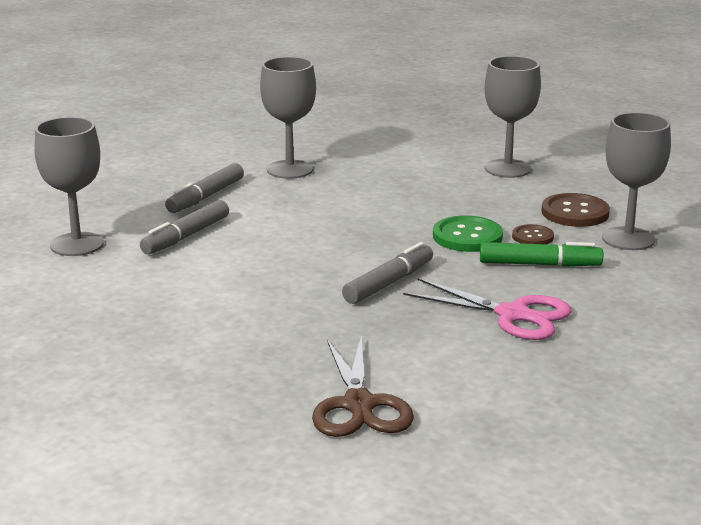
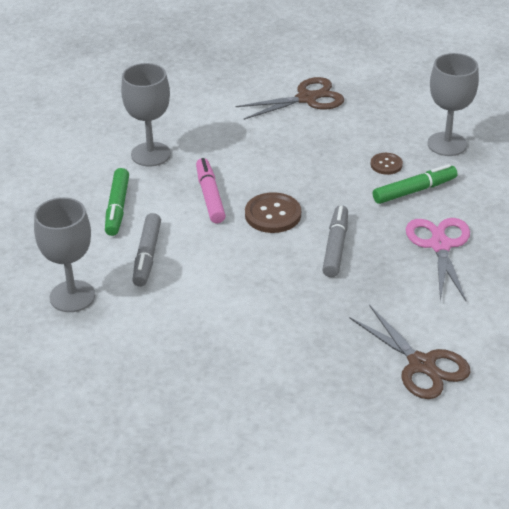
camera: 30 degrees left, 15 degrees up
(205, 197) = (117, 208): grey marker -> green marker
(307, 212) = (210, 196): none -> pink marker
(467, 236) = (344, 180): green button -> none
(507, 169) = (307, 98): grey goblet -> brown scissors
(513, 315) = (440, 245): pink scissors -> pink scissors turned 90 degrees counterclockwise
(575, 213) = (392, 130): brown button -> brown button (273, 214)

